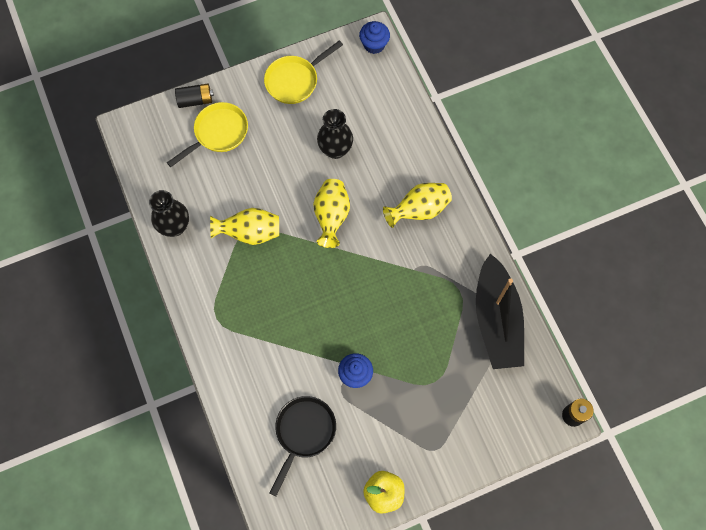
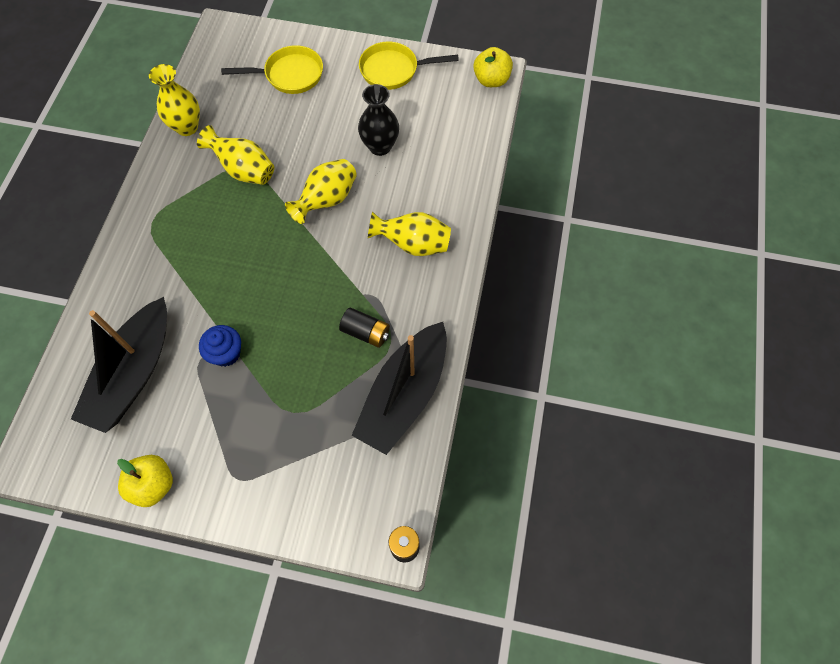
camera: 35 degrees right, 5 degrees down
(175, 227) = (187, 127): black vase -> yellow vase
(195, 100) = (294, 39): black battery -> black battery (365, 332)
(304, 432) = (134, 374): black pan -> black boat
(374, 44) = (491, 80): blue cupcake -> yellow apple

